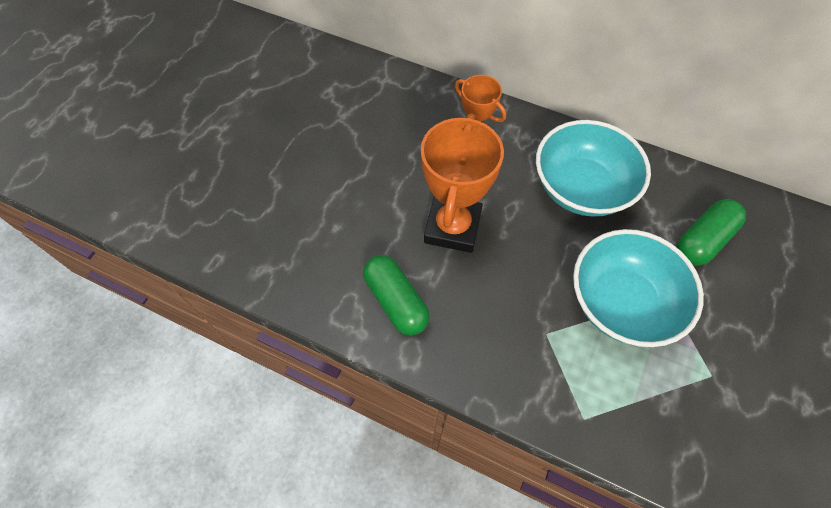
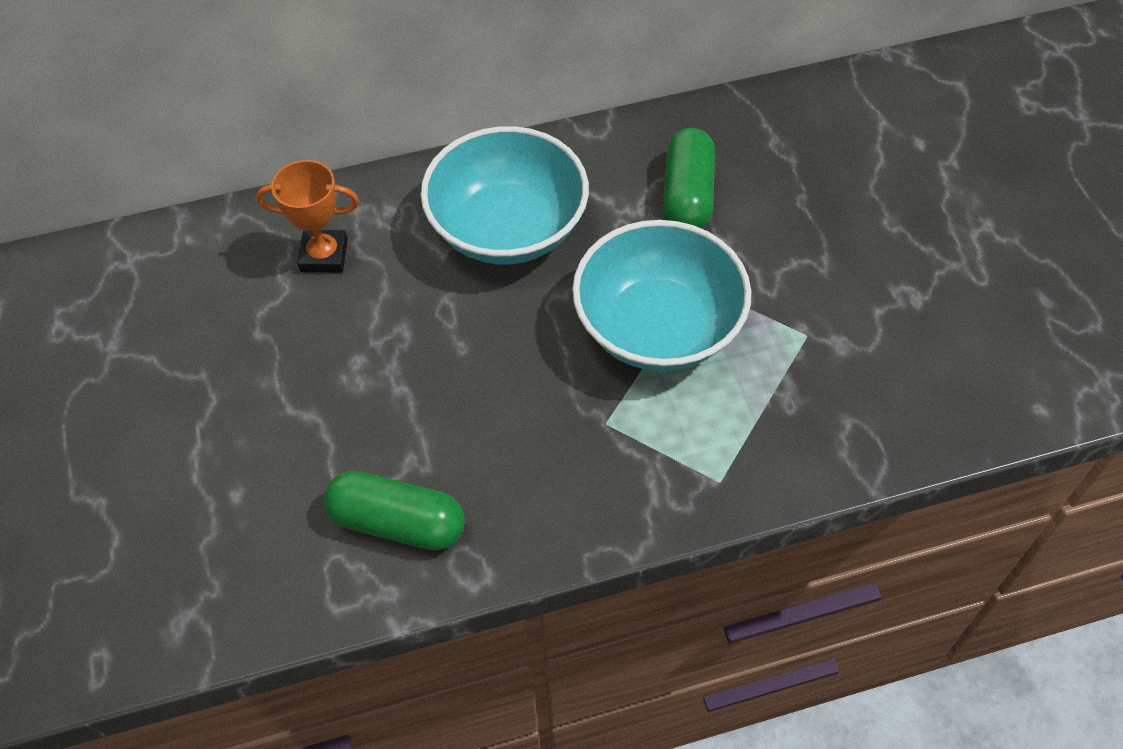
camera: 40 degrees left, 5 degrees down
(452, 227) = (392, 383): orange trophy -> none

